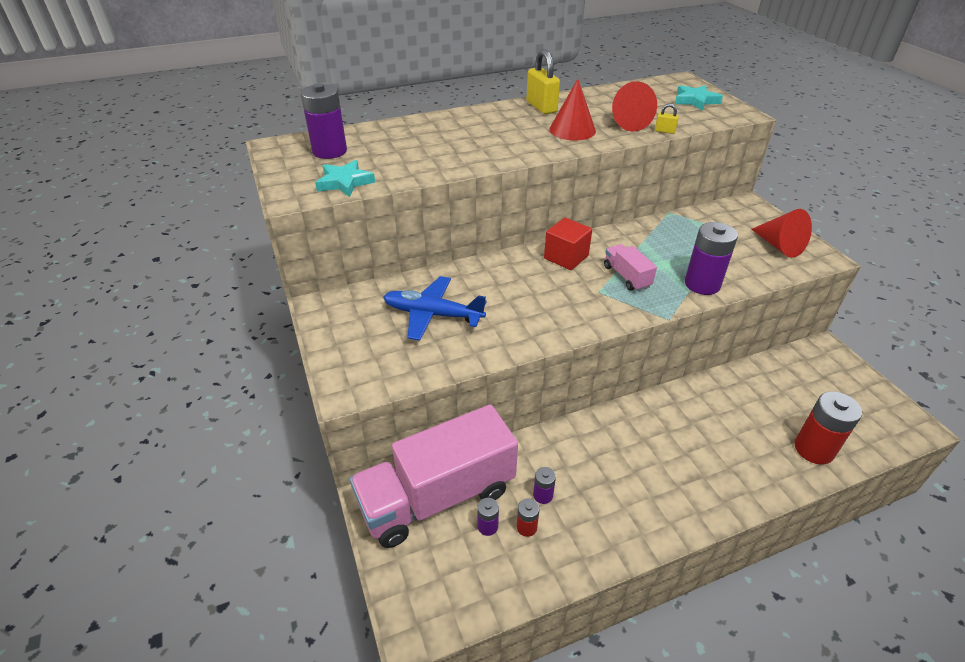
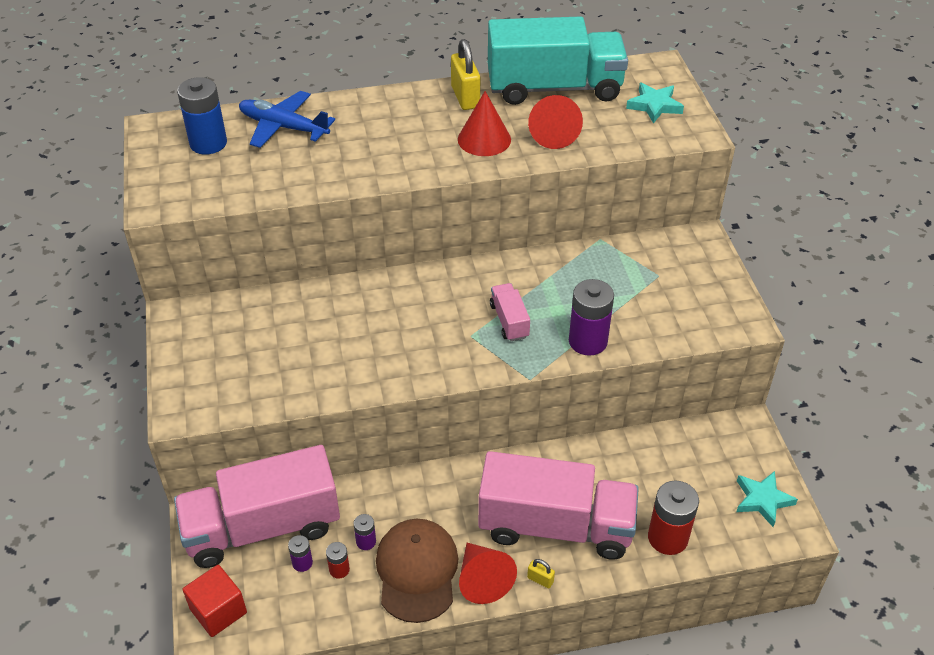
camera: 10 degrees right, 5 degrees up
(330, 151) = (208, 143): purple battery -> blue battery
(345, 182) = (212, 190): turquoise star -> turquoise star (762, 500)
(432, 314) = (287, 341): blue plane -> blue plane (283, 127)
(566, 257) = (453, 287): red cube -> red cube (218, 611)
(603, 516) = (417, 571): none -> brown cap
(609, 97) = (554, 88): none -> turquoise truck
(664, 131) = (589, 153): yellow padlock -> yellow padlock (540, 580)
(711, 453) = (555, 526): none -> pink truck
(779, 246) = (704, 302): red cone -> red cone (482, 579)

